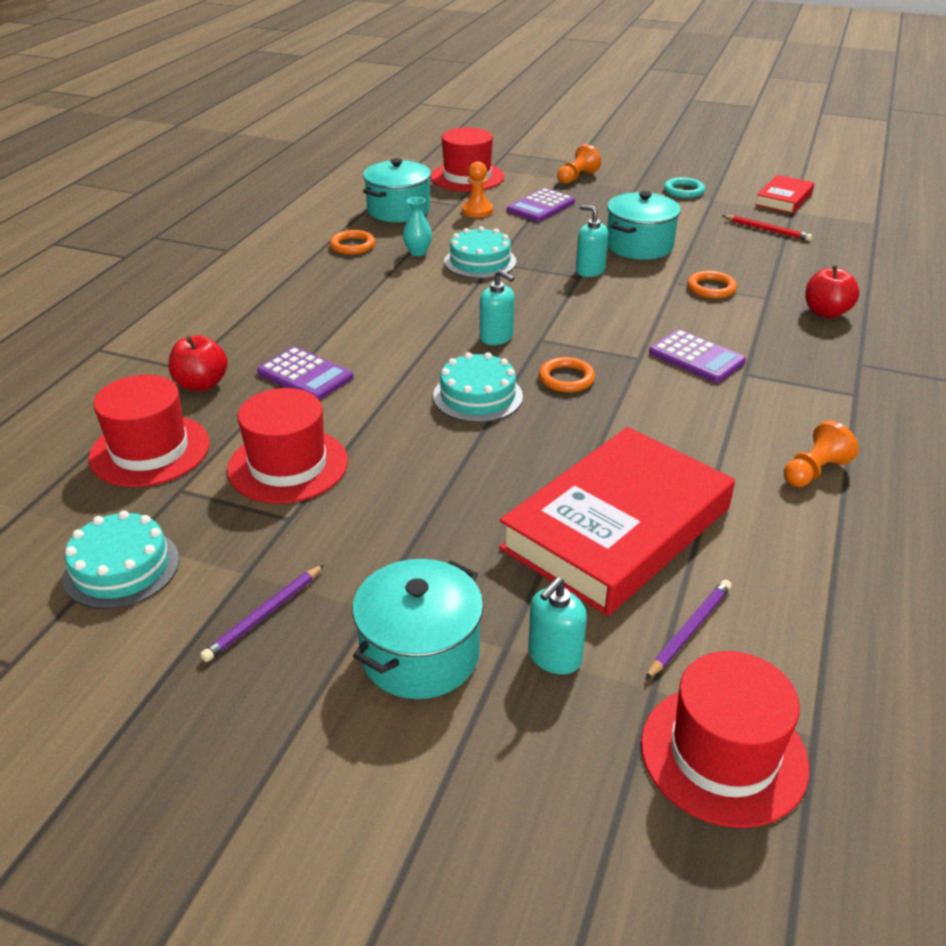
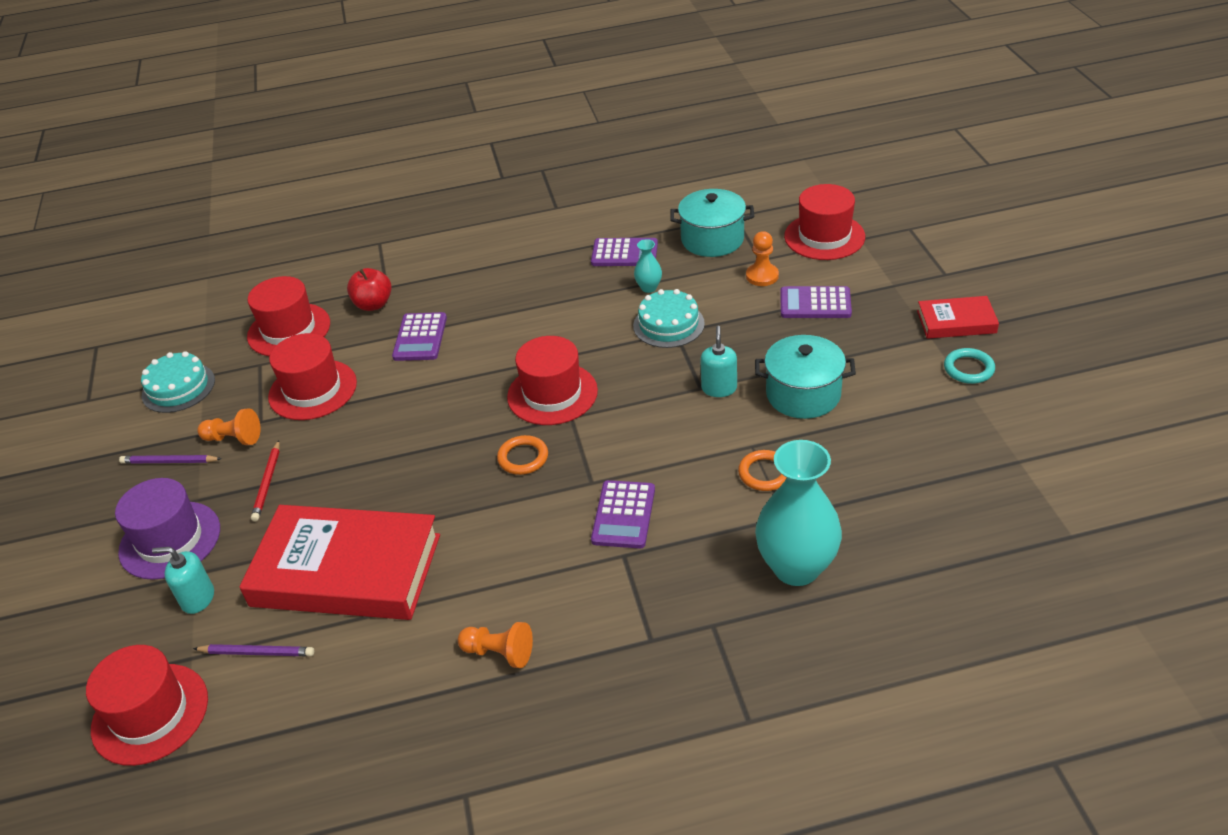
camera: 60 degrees right, 5 degrees up
(352, 246) = (624, 253): orange ring -> purple calculator
(420, 654) = (170, 540): turquoise pot -> purple hat
(477, 396) = (460, 426): turquoise cake -> none
(496, 337) = (552, 394): turquoise soap dispenser -> red hat
(577, 177) = (909, 292): orange pawn -> orange pawn (234, 438)
(767, 230) = (944, 461): red pencil -> red pencil (267, 483)
(784, 199) = (1044, 443): red book -> red book (956, 322)
(826, 312) = (796, 567): red apple -> turquoise vase

